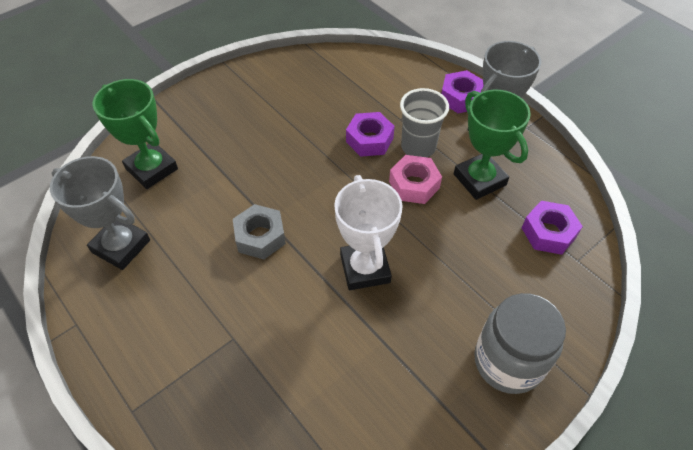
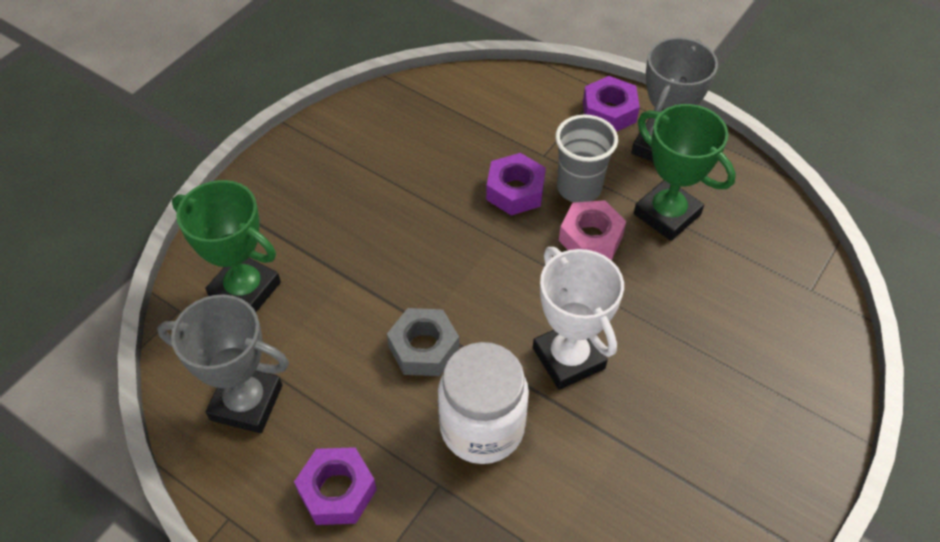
camera: 15 degrees left, 0 degrees up
(281, 304) = (482, 427): none -> white jar
(508, 362) = (772, 430): grey jar -> none
(548, 232) = (768, 263): purple nut -> purple nut (337, 491)

